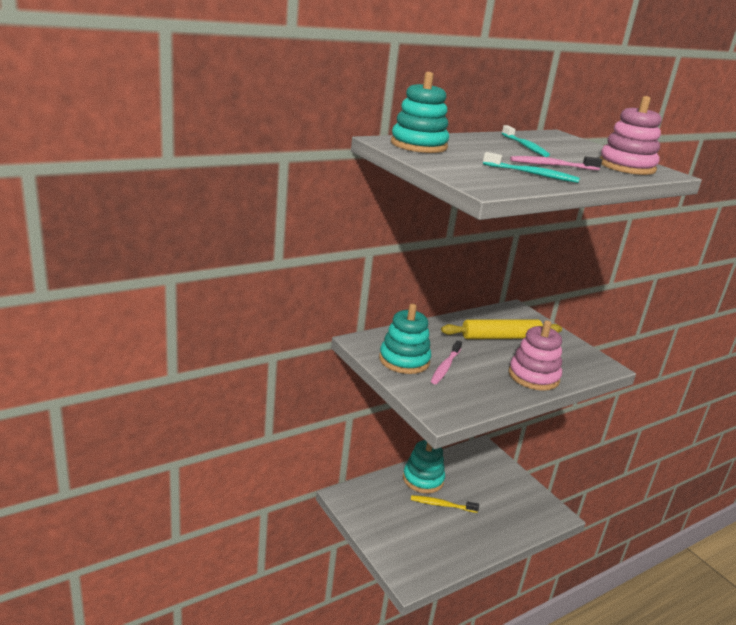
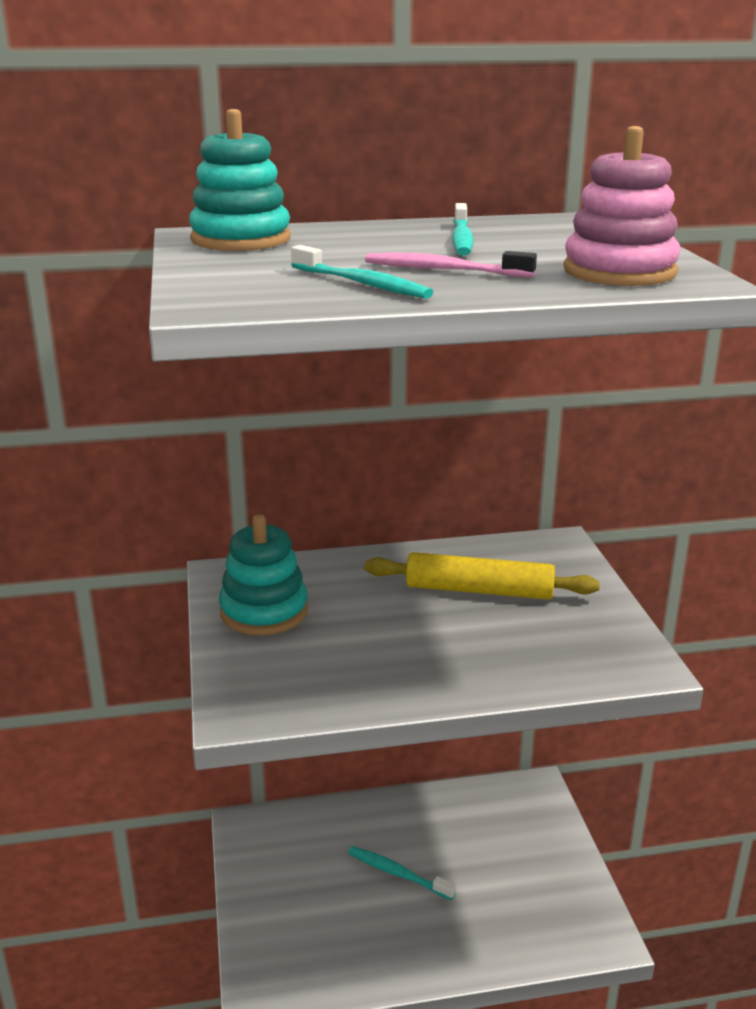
camera: 25 degrees right, 0 degrees up
(423, 479) = (393, 823): turquoise stacking toy -> none
(442, 505) = (398, 873): yellow toothbrush -> turquoise toothbrush
(445, 367) = (325, 630): pink toothbrush -> none
(533, 376) = (475, 667): pink stacking toy -> none

